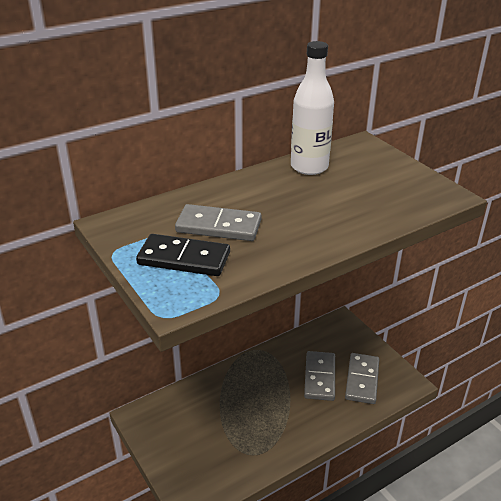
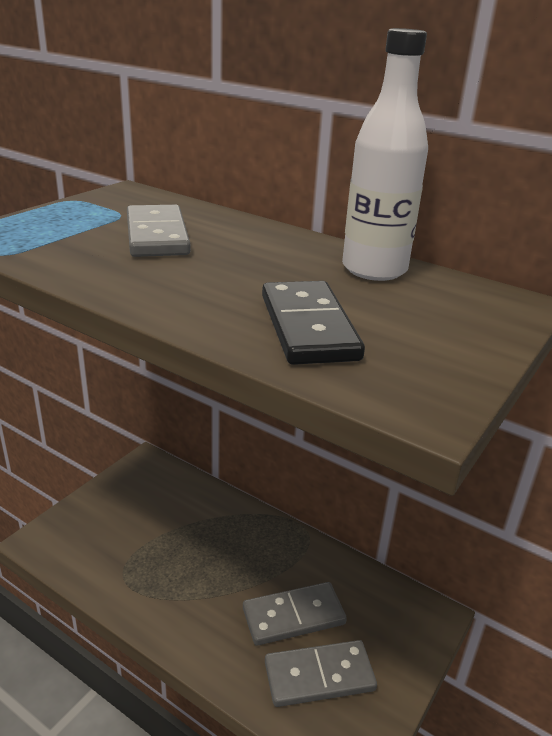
camera: 65 degrees right, 5 degrees down
(184, 258) = (73, 228): black domino -> black domino (309, 327)

